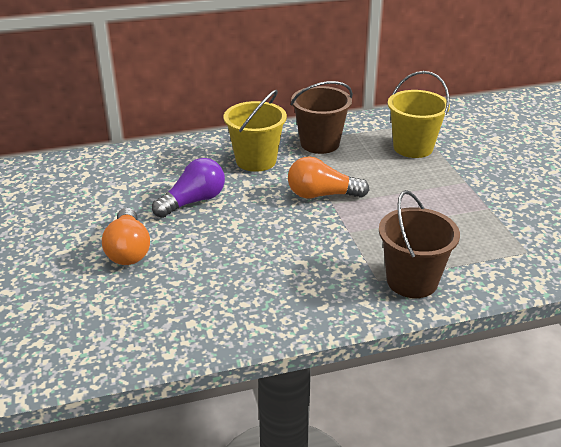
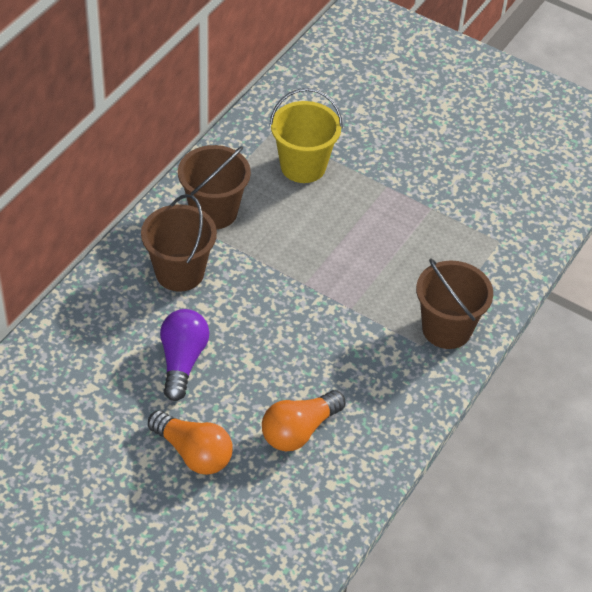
camera: 45 degrees left, 15 degrees up
(256, 160) = (179, 272): yellow bucket -> brown bucket
(322, 195) = (286, 279): orange light bulb -> orange light bulb (299, 431)

